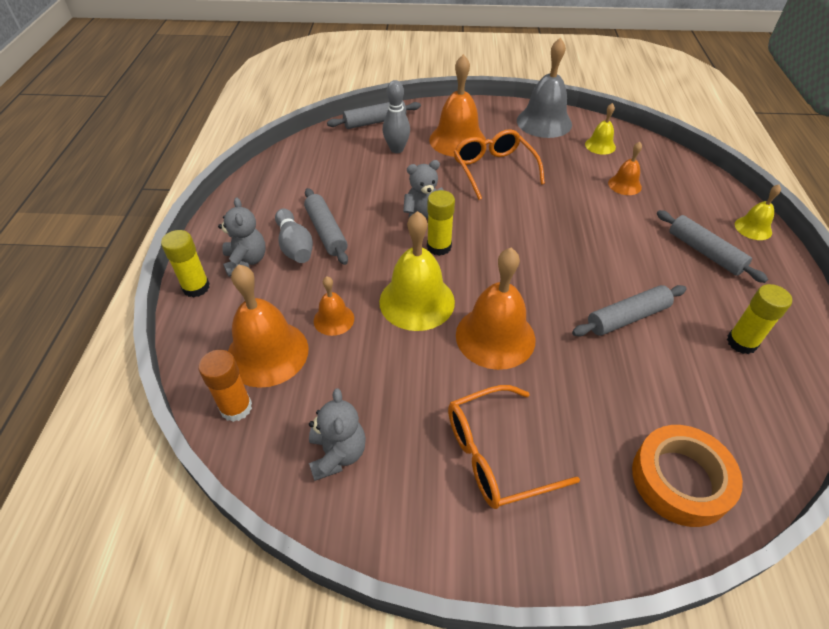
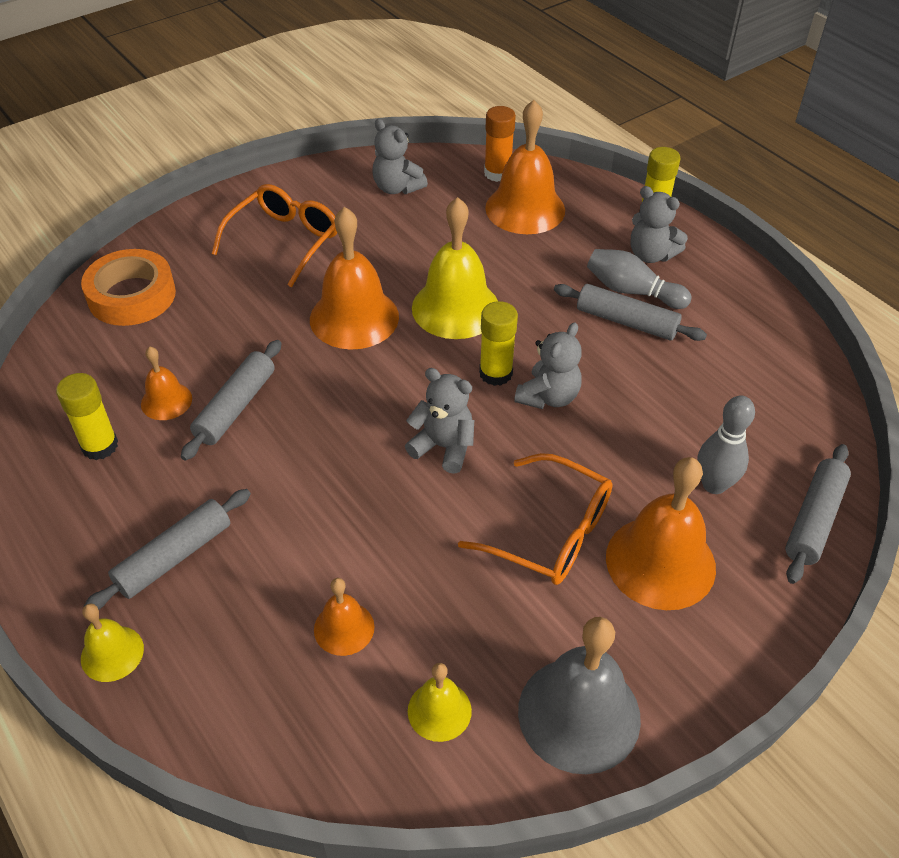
camera: 140 degrees right, 0 degrees up
(334, 319) = (508, 255): orange bell -> orange bell (166, 401)
(510, 227) = (443, 447): none -> grey teddy bear
(705, 252) = (174, 557): grey rolling pin -> grey rolling pin turned 60 degrees counterclockwise

